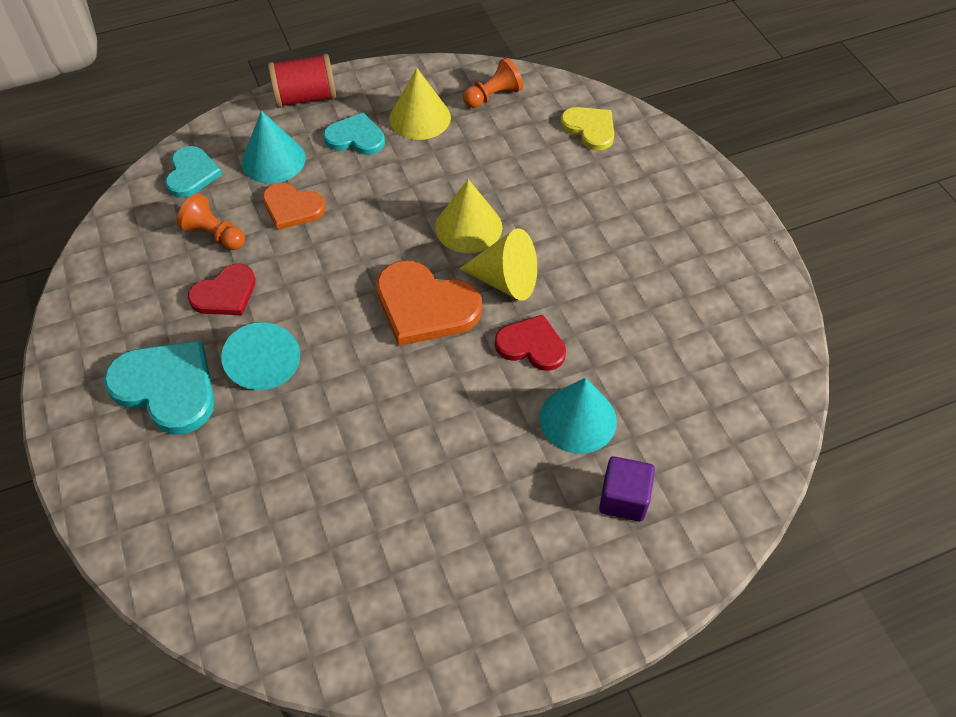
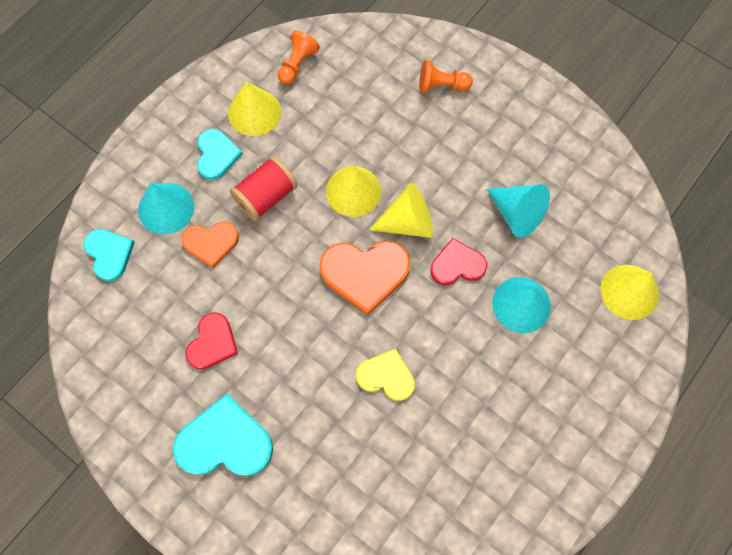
camera: 30 degrees left, 15 degrees up
(215, 235) = (168, 297): orange pawn -> orange pawn (441, 85)
(265, 363) = (282, 382): turquoise cone -> turquoise cone (516, 214)
(305, 97) = (151, 137): red spool -> red spool (266, 197)
(355, 137) = (216, 155): turquoise heart -> turquoise heart turned 105 degrees clockwise
(590, 129) = (387, 60): yellow heart -> yellow heart (386, 376)
(623, 498) = (583, 346): purple cube -> none
(720, 470) = (629, 292): none -> yellow cone

